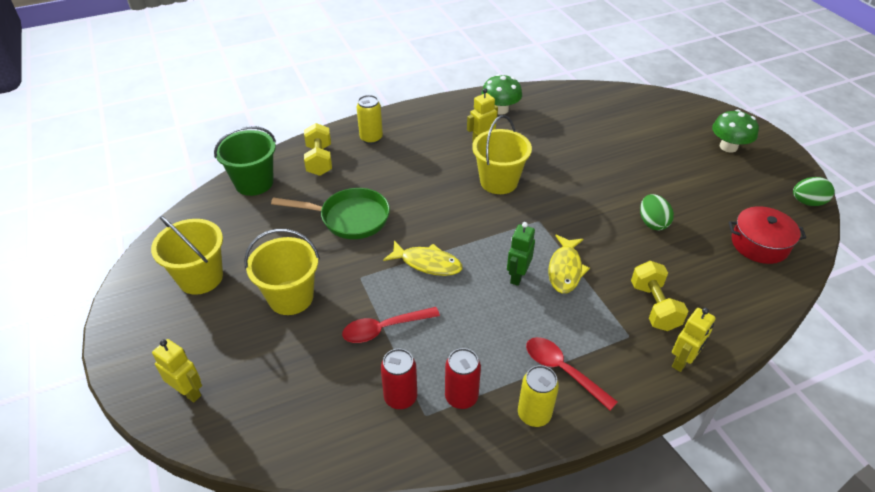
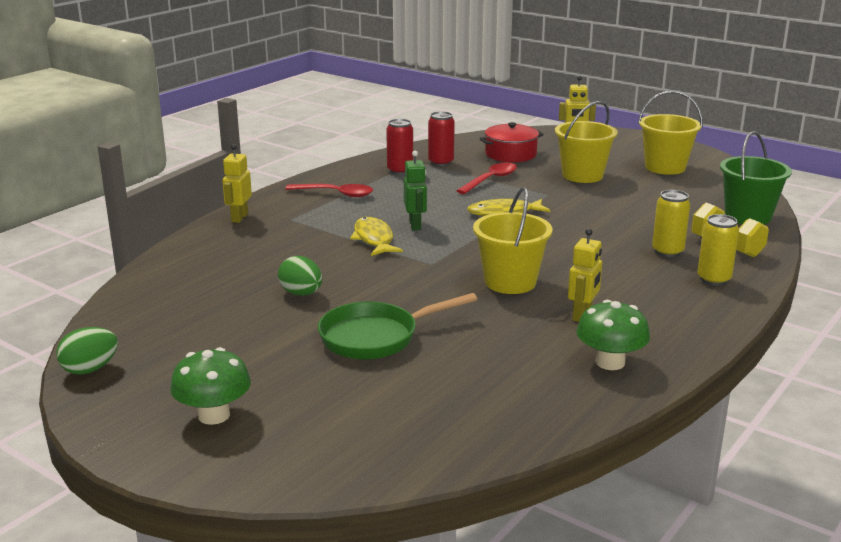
camera: 150 degrees right, 20 degrees down
(349, 218) = (616, 219): green pan -> green pan (376, 337)
(534, 414) = (343, 176): yellow can -> yellow can (667, 251)
(654, 306) = (274, 238): yellow dumbbell -> none
(759, 244) = (165, 308): red pot -> red pot (510, 154)

